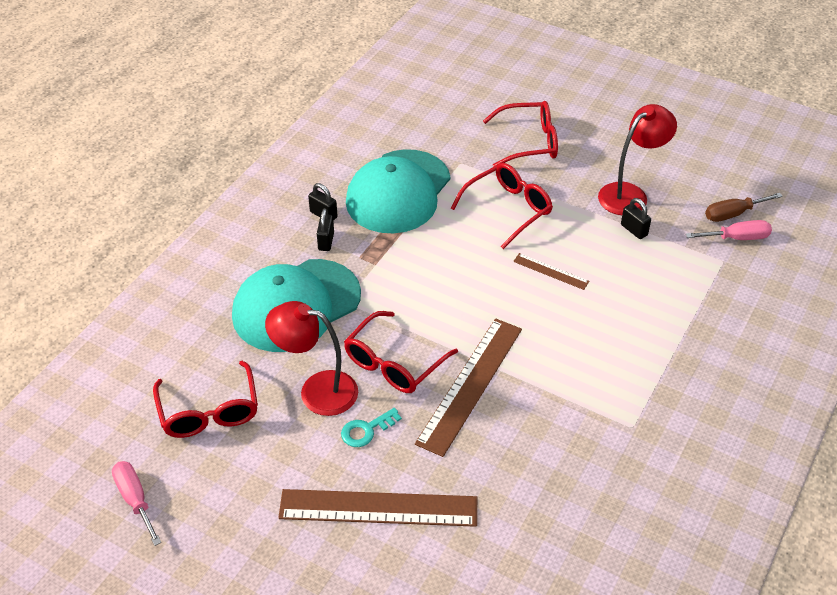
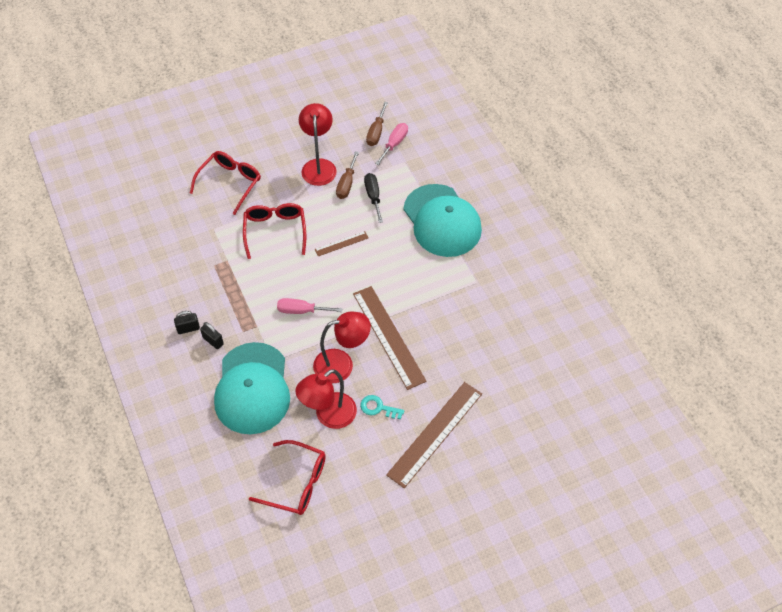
camera: 55 degrees left, 10 degrees up
(135, 499) = (331, 559): pink screwdriver -> pink screwdriver (301, 310)
(366, 430) = (378, 408): turquoise key -> turquoise key turned 105 degrees clockwise
(394, 363) = (342, 364): red glasses -> red lamp
(398, 192) = (207, 276): turquoise cap -> turquoise cap (442, 221)
(634, 230) = (346, 184): black padlock -> brown screwdriver
(644, 261) = (373, 196): none -> black screwdriver

